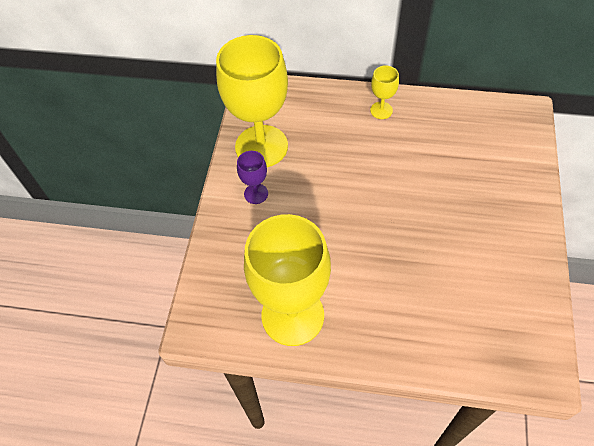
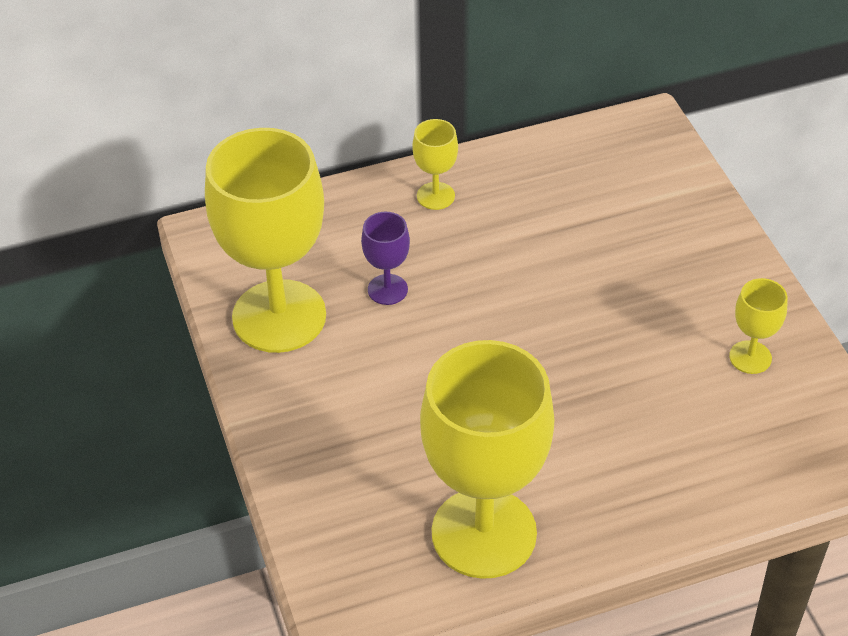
camera: 30 degrees left, 10 degrees down
(256, 194) = (316, 388): purple goblet -> purple goblet (387, 289)
(507, 278) = (750, 357): none -> yellow goblet

